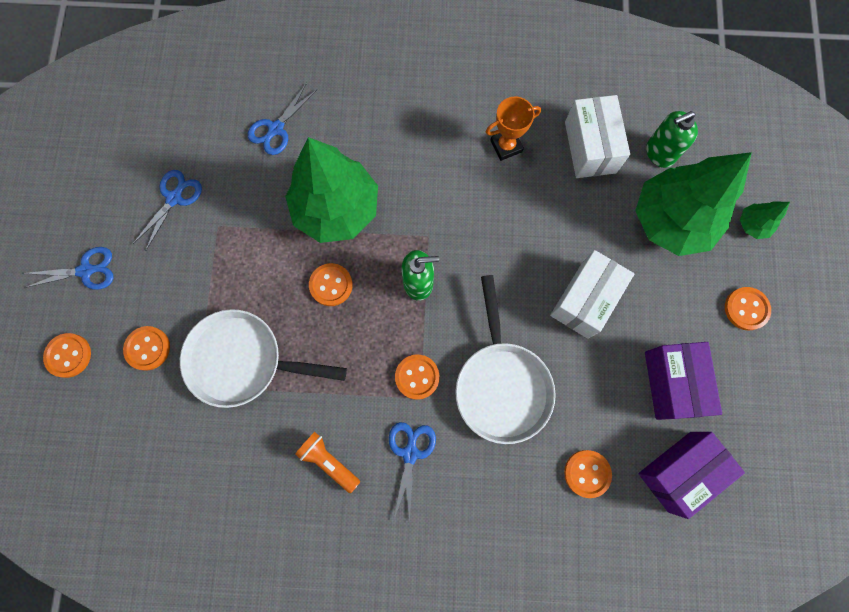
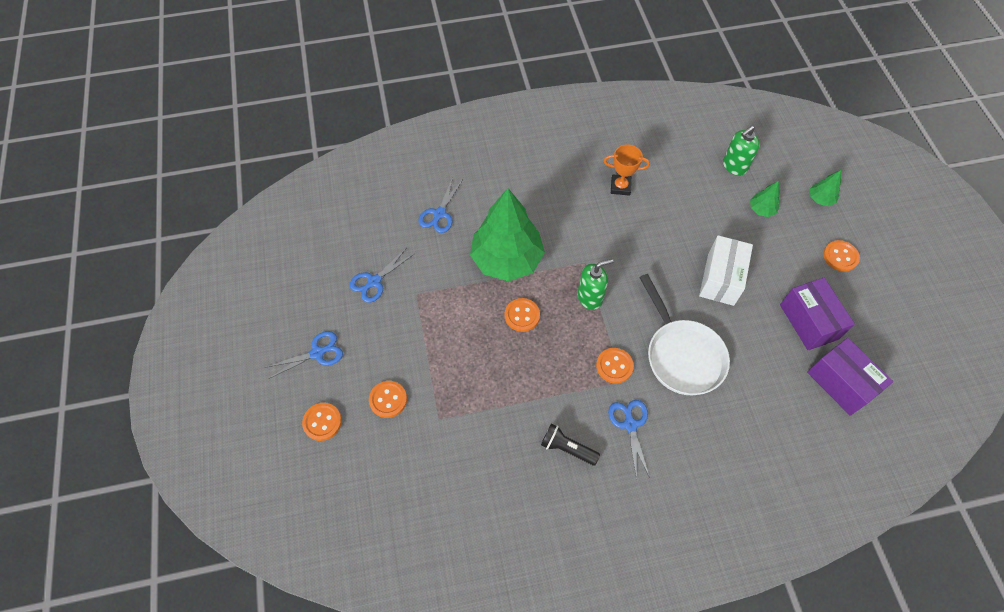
camera: 15 degrees left, 15 degrees down
(174, 198) = (374, 281): blue scissors -> blue scissors turned 150 degrees counterclockwise
(242, 360) = (470, 389): white pan -> none
(329, 461) = (567, 448): orange flashlight -> black flashlight
(506, 146) = (620, 187): orange trophy -> orange trophy turned 45 degrees clockwise
(587, 473) = (772, 403): orange button -> none
(590, 147) = (682, 174): white box -> none
(671, 220) = (761, 209): green tree -> green tree, size x0.41
(679, 471) = (840, 383): purple box -> purple box turned 75 degrees counterclockwise

